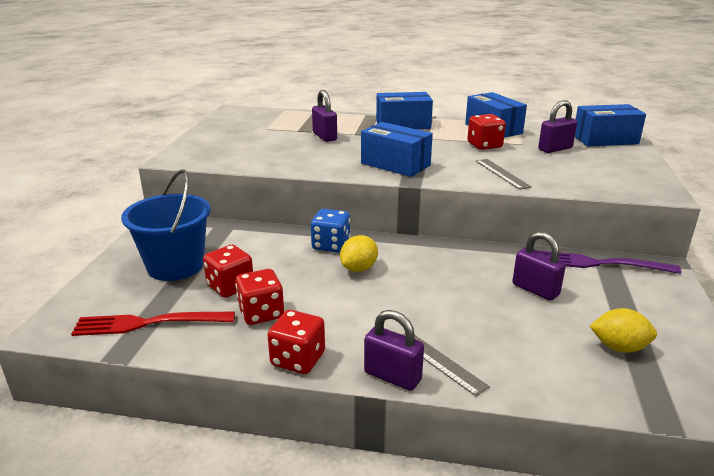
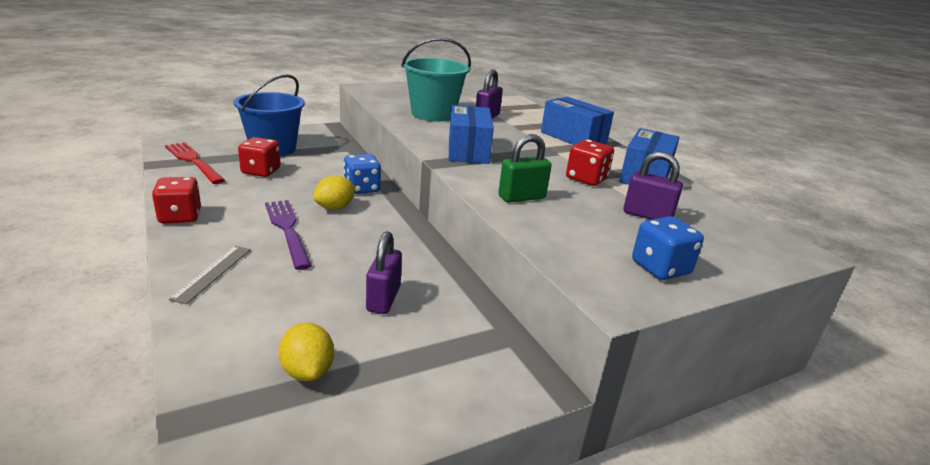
camera: 50 degrees right, 0 degrees up
(261, 313) = (233, 190): red dice -> none
(293, 153) = (433, 114): none -> turquoise bucket
(359, 268) = (335, 207): yellow lemon -> yellow lemon turned 45 degrees counterclockwise
(392, 376) = (178, 257): purple padlock -> none
(502, 173) = (522, 197): grey ruler -> green padlock
(600, 264) = (489, 332): purple fork -> purple fork (287, 230)
(605, 139) = (743, 242): blue box -> none
(627, 169) = (660, 268): none -> blue dice

